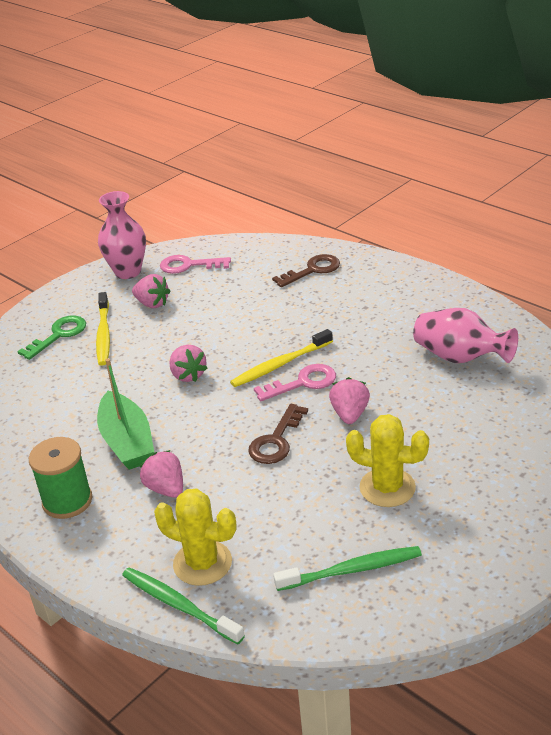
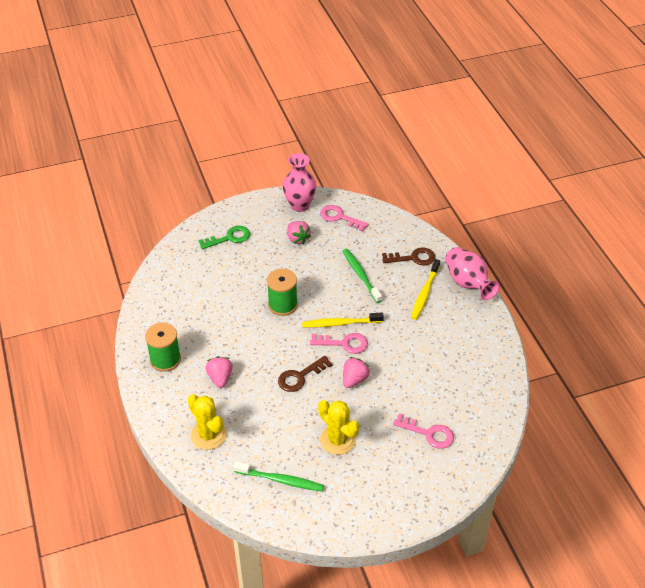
camera: 25 degrees right, 10 degrees up
(103, 334) = (254, 250): yellow toothbrush -> yellow toothbrush (425, 293)
(127, 442) = (219, 336): green boat -> none
(179, 605) = (181, 453): green toothbrush -> green toothbrush (360, 275)
(188, 375) = (282, 305): pink strawberry -> green spool
(459, 357) = (451, 372): pink vase -> pink vase (468, 283)
(493, 430) = (428, 433): none -> pink key

